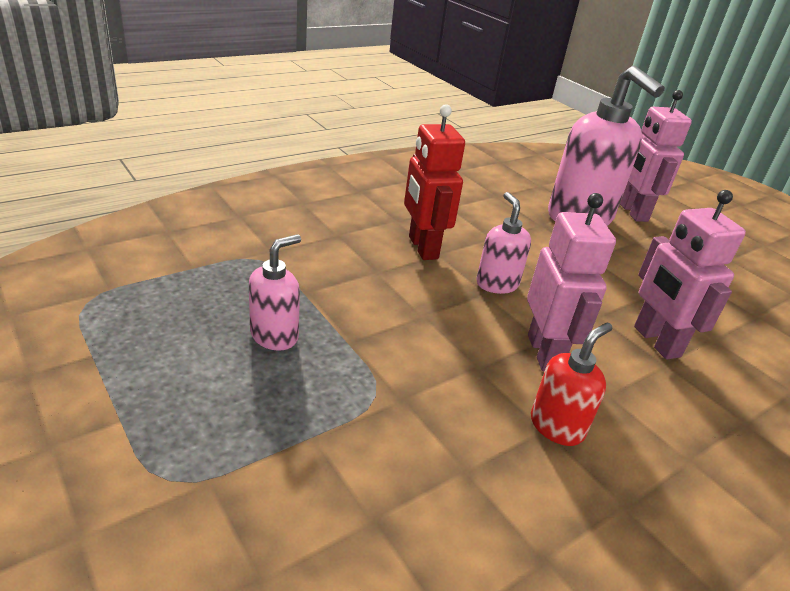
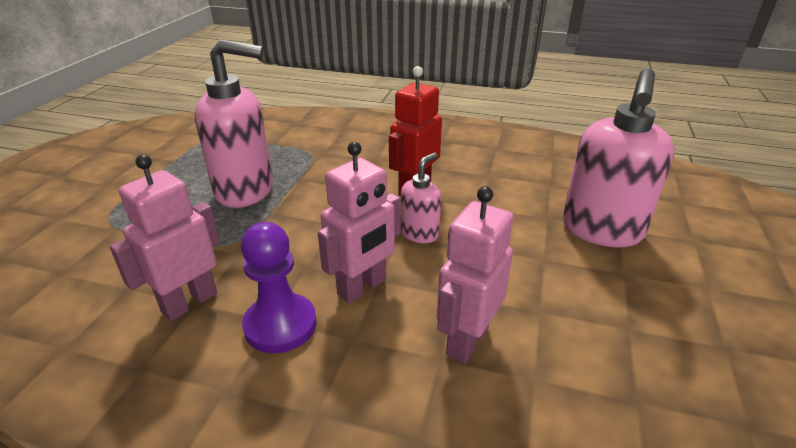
camera: 55 degrees right, 0 degrees up
(275, 336) = (245, 190): pink soap dispenser -> pink soap dispenser, size x1.97
(557, 426) = (280, 325): red soap dispenser -> purple pawn
(632, 212) = (680, 252): pink robot -> pink robot (189, 302)

